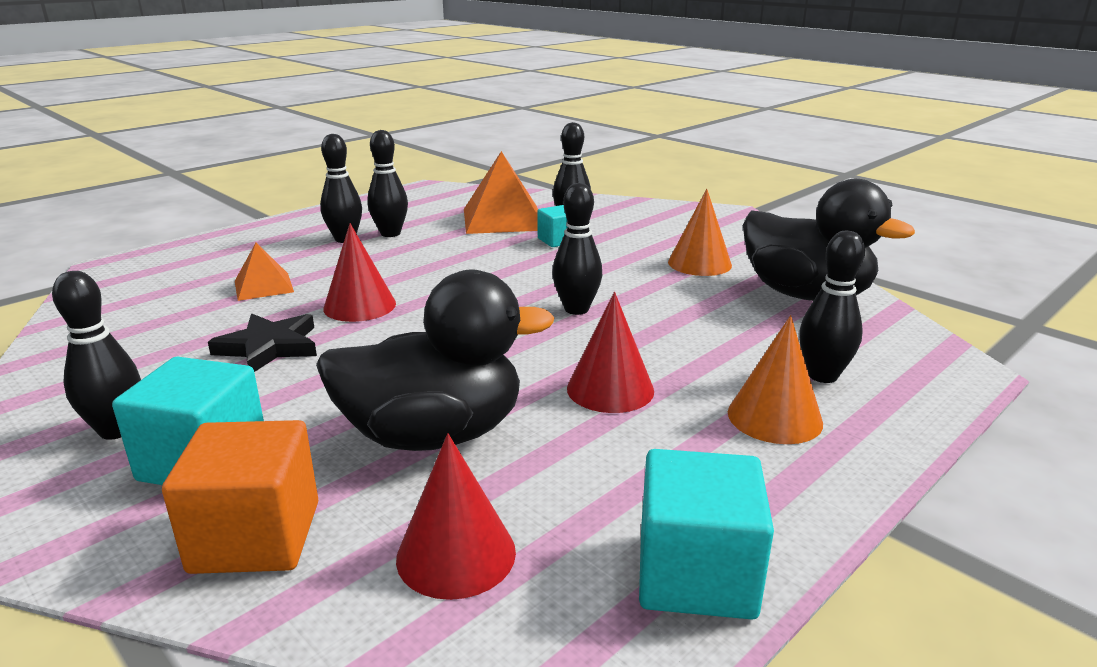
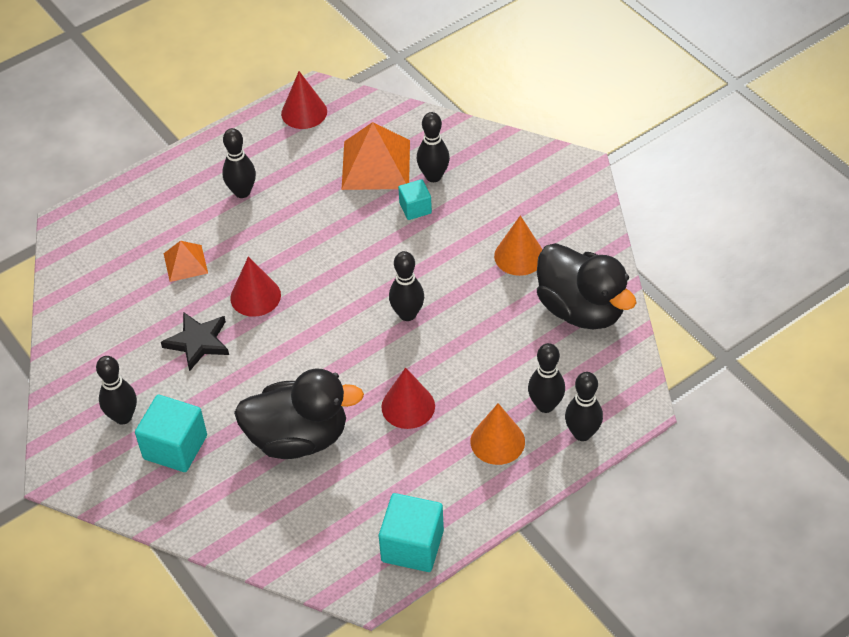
camera: 10 degrees right, 25 degrees up
(256, 537) = (209, 502): orange cube -> none
(390, 233) = (279, 185): black bowling pin -> black bowling pin (582, 433)
(456, 554) = (303, 523): red cone -> red cone (304, 112)

